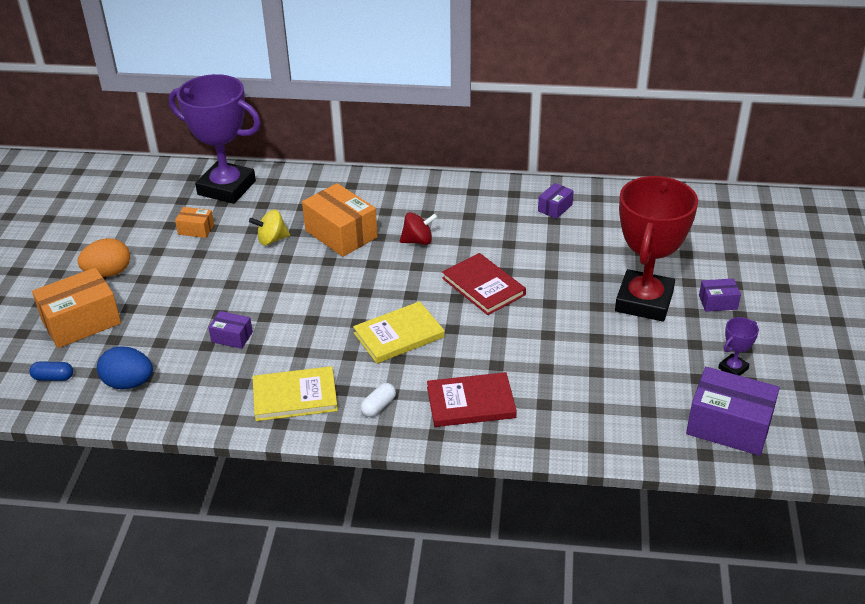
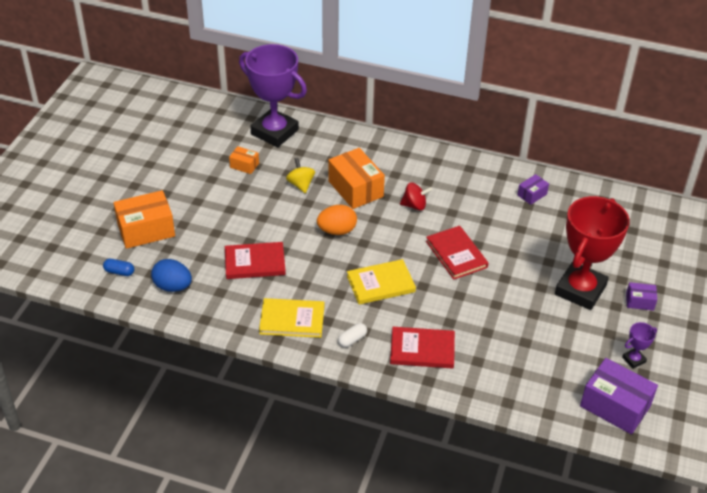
camera: 10 degrees right, 5 degrees up
(108, 273) = (172, 192): orange egg -> orange egg (337, 231)
(232, 337) = (255, 262): purple box -> red book
(272, 240) = (301, 184): yellow spinning top -> yellow spinning top turned 75 degrees clockwise

